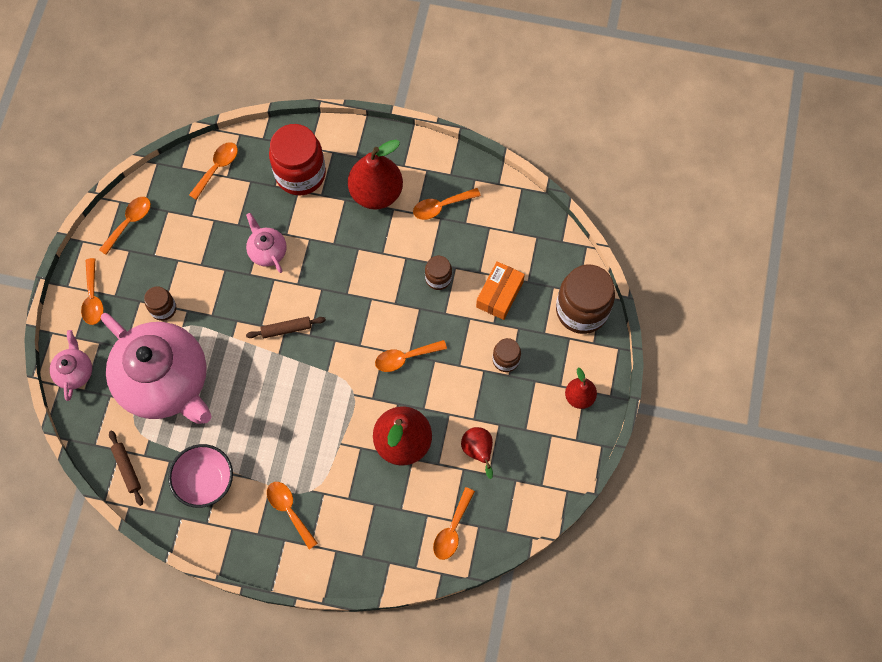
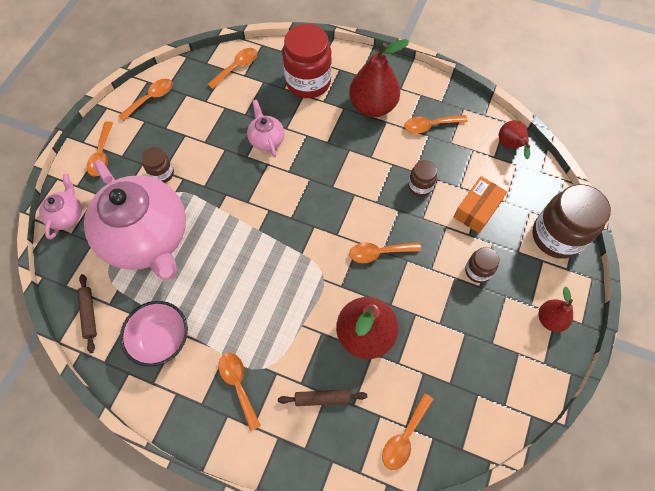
camera: 10 degrees right, 5 degrees down
(286, 329) = (270, 209): brown rolling pin -> brown rolling pin (322, 398)
(478, 451) = (441, 357): red pear -> red pear (510, 146)

